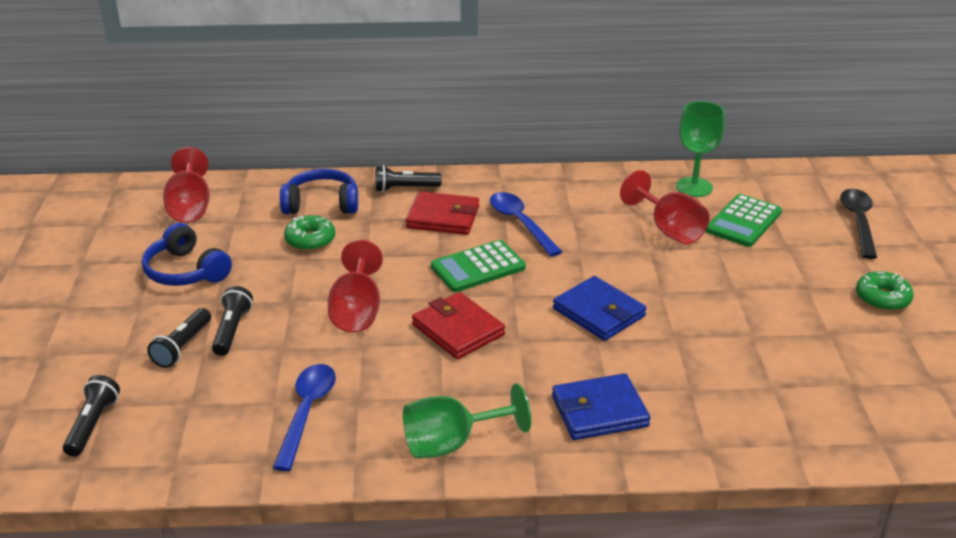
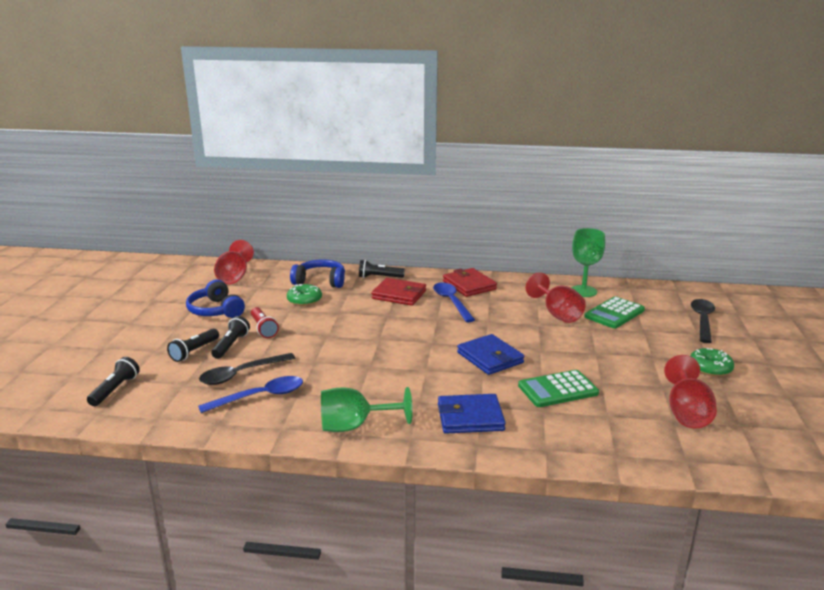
camera: 10 degrees right, 10 degrees down
(265, 378) = (241, 374): none -> black spoon
(268, 297) = (263, 329): none -> red flashlight
(307, 412) = (260, 397): blue spoon -> blue spoon turned 45 degrees clockwise
(357, 311) = (319, 342): red goblet -> red goblet (687, 412)
(458, 330) = (385, 359): red wallet -> red wallet (469, 285)
(478, 267) = (412, 324): green calculator -> green calculator (558, 389)

